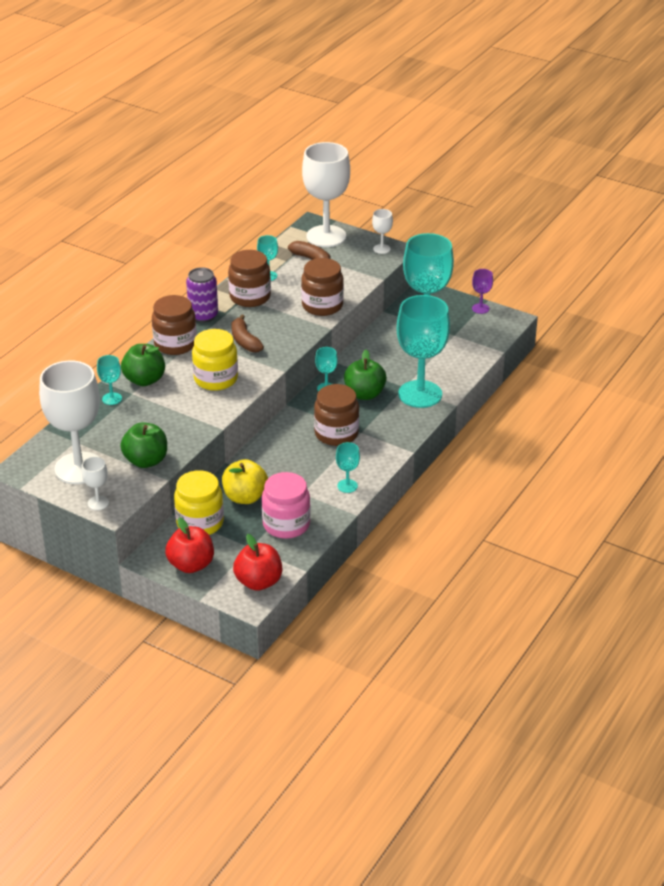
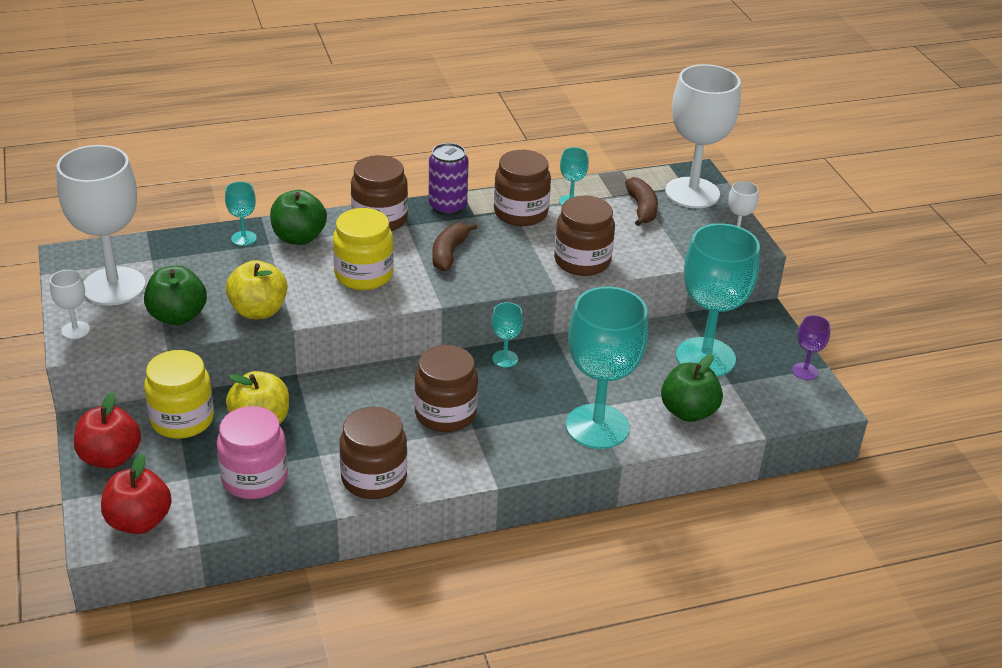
camera: 40 degrees right, 0 degrees up
(187, 431) = (258, 311): none -> yellow apple
(347, 486) = (374, 478): turquoise goblet -> brown jar
(364, 394) = (536, 389): green apple -> green apple (688, 412)

